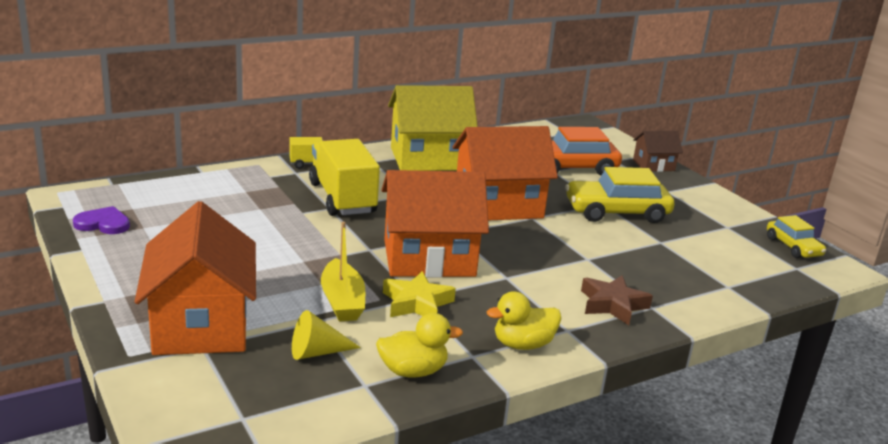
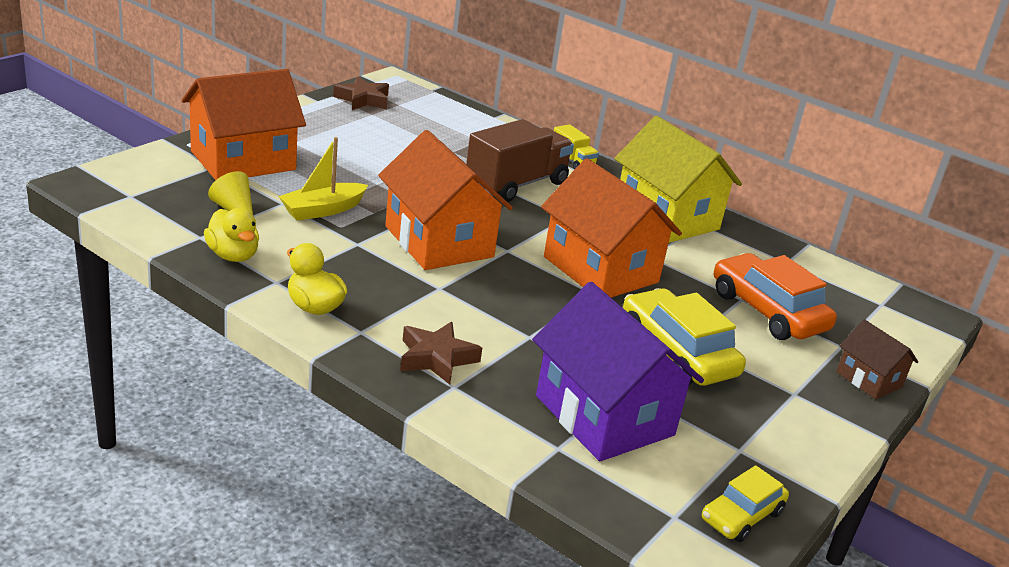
camera: 65 degrees right, 5 degrees up
(103, 224) = (363, 99): purple heart -> brown star
(342, 198) = (516, 184): yellow truck -> brown truck
(417, 303) = (348, 245): yellow star -> none
(690, 259) = (604, 415): none -> purple house

